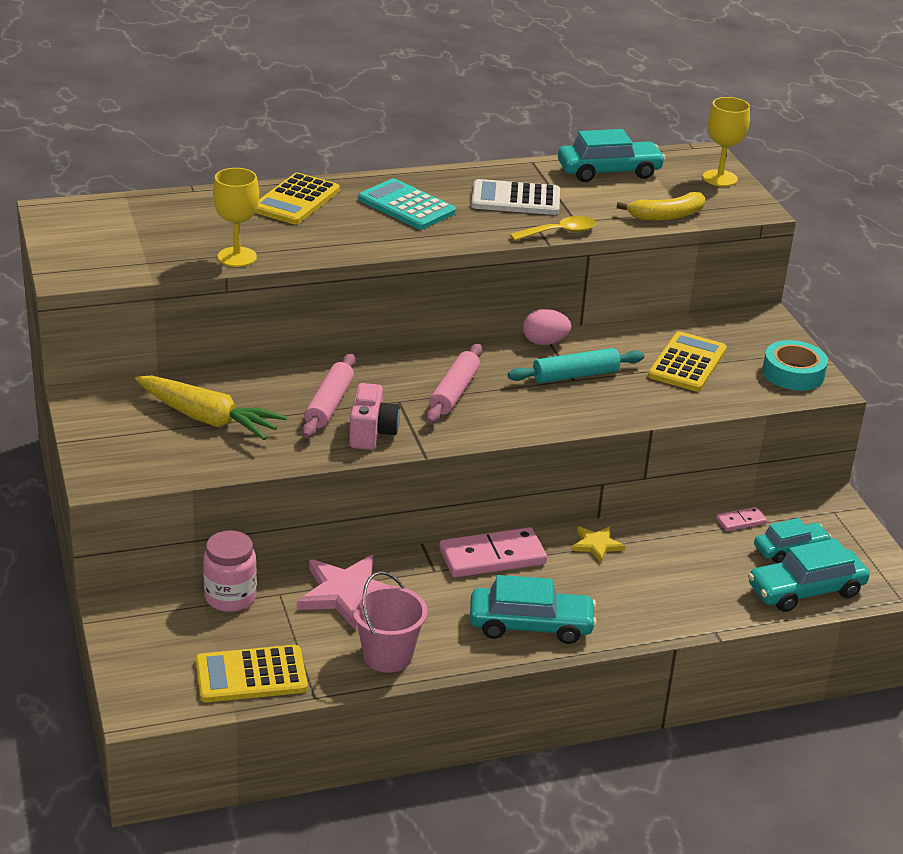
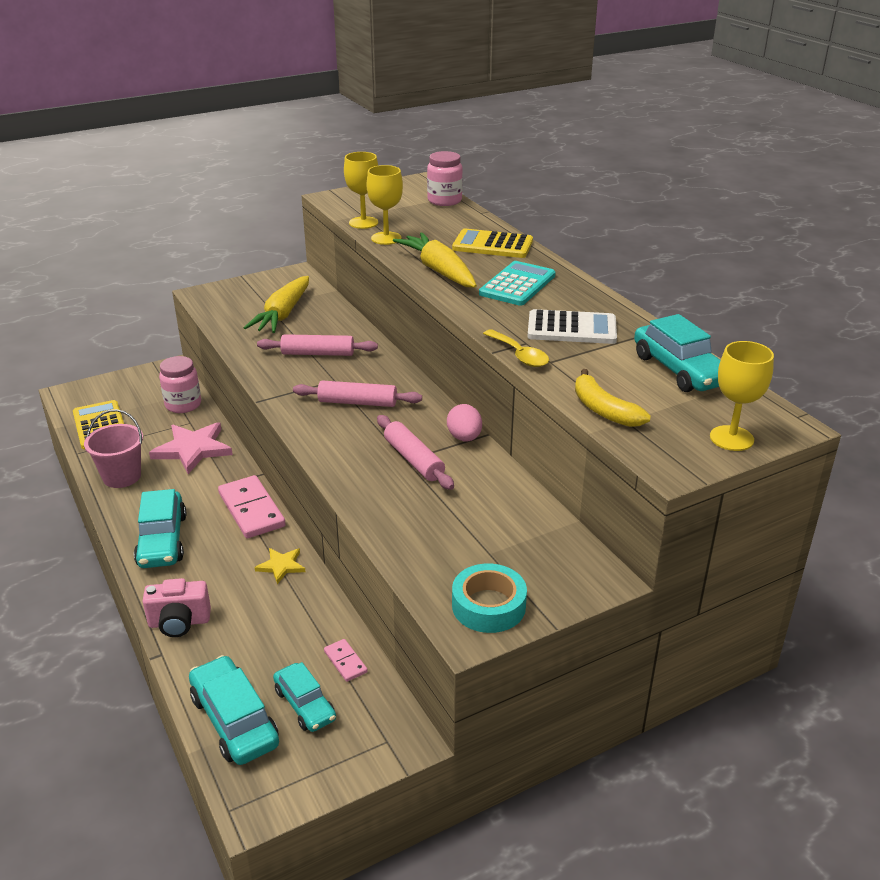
camera: 80 degrees right, 0 degrees up
(138, 205) = (444, 201): none -> pink jar
(176, 264) = (363, 223): none -> yellow goblet
(350, 240) = (439, 271): none -> yellow carrot
(372, 433) = (283, 375): pink camera -> pink camera (179, 622)
(515, 199) = (571, 328): white calculator -> white calculator turned 105 degrees clockwise
(575, 375) = (413, 460): turquoise rolling pin -> pink rolling pin
(687, 363) = (470, 526): yellow calculator -> none

